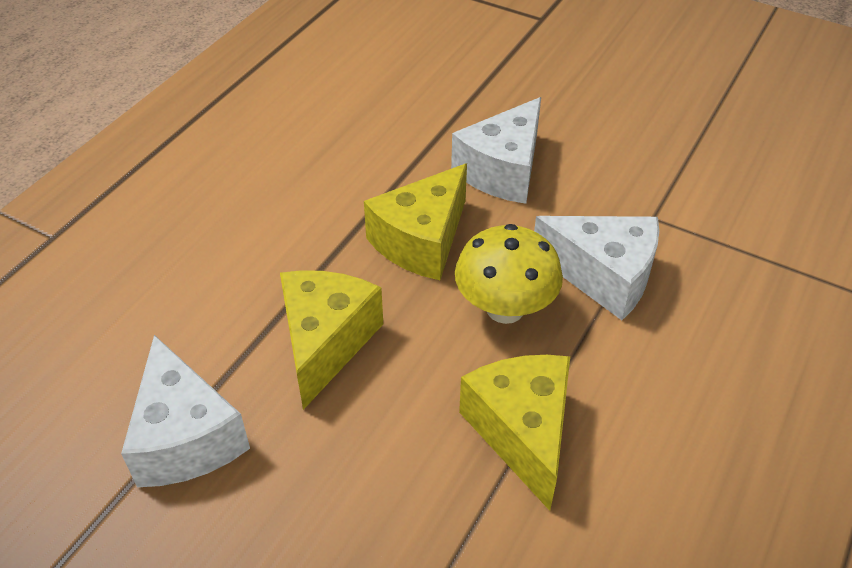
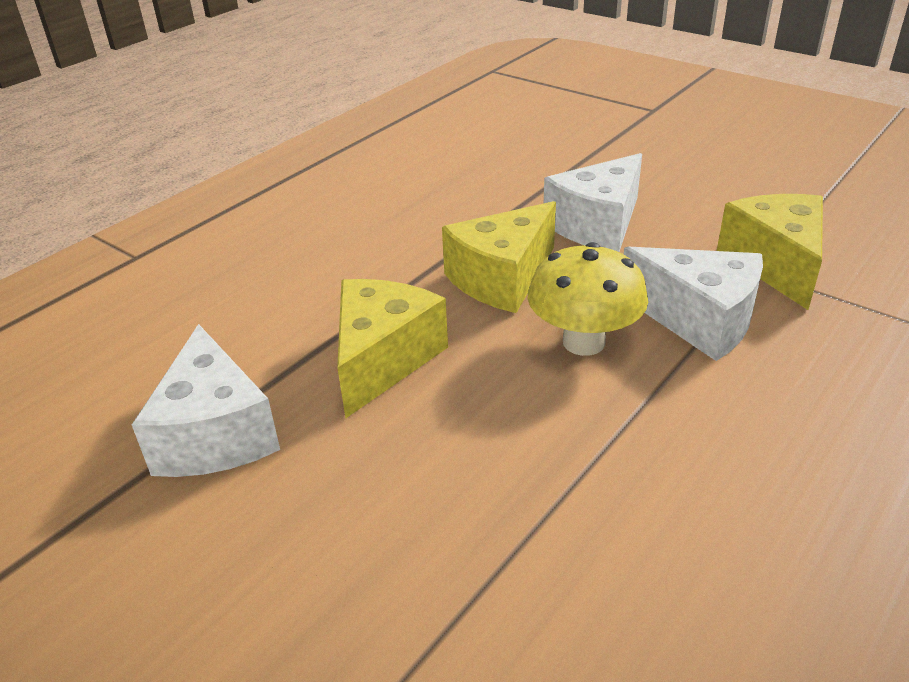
camera: 10 degrees right, 10 degrees down
(522, 432) = (588, 459): yellow cheese -> yellow cheese (775, 264)

